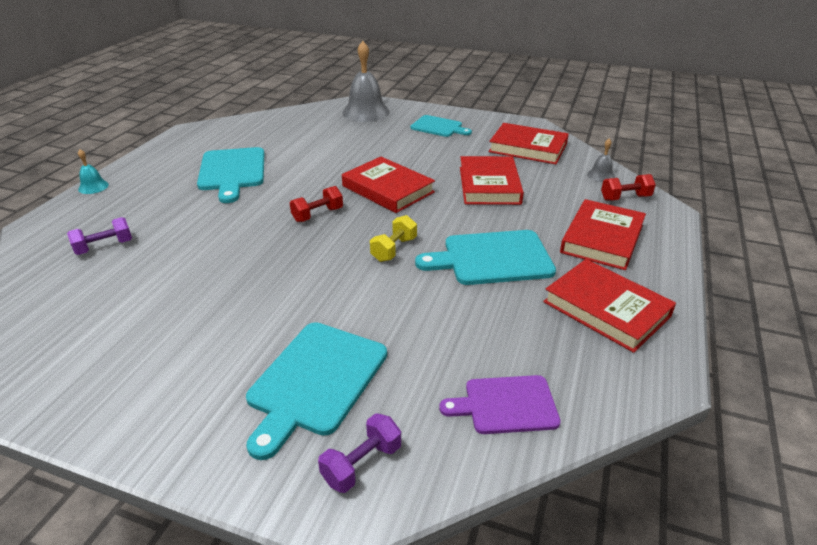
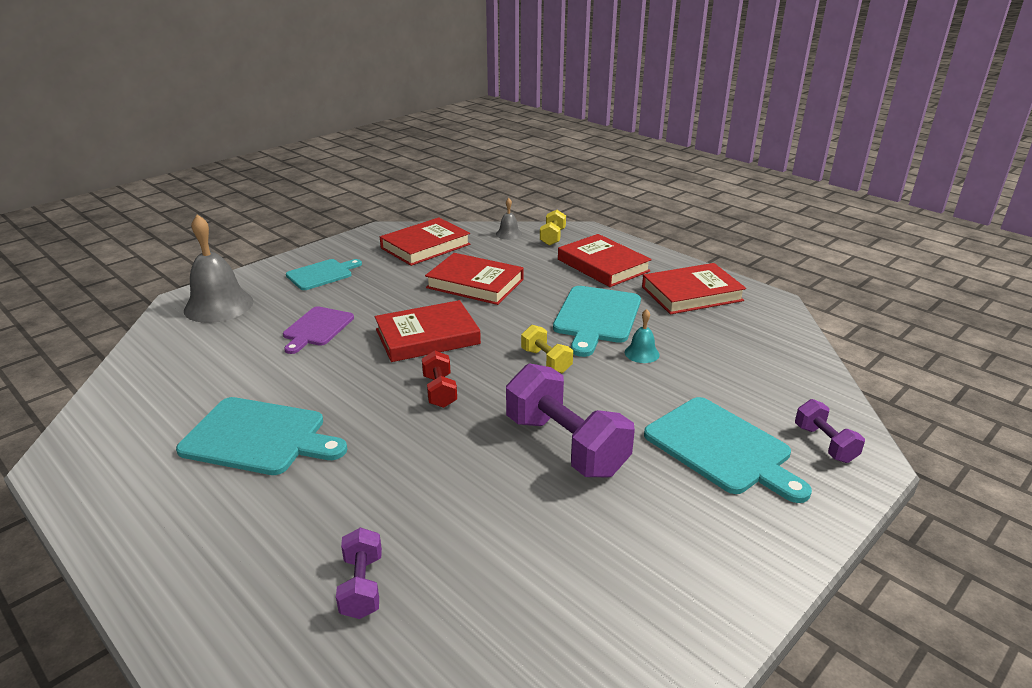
camera: 65 degrees left, 5 degrees down
(93, 187) = (140, 593): turquoise bell -> turquoise bell (642, 353)
(276, 288) = (565, 445): none -> purple dumbbell
(506, 405) = (779, 364): purple cutting board -> purple cutting board (317, 328)
(625, 198) = (552, 237): red dumbbell -> yellow dumbbell

